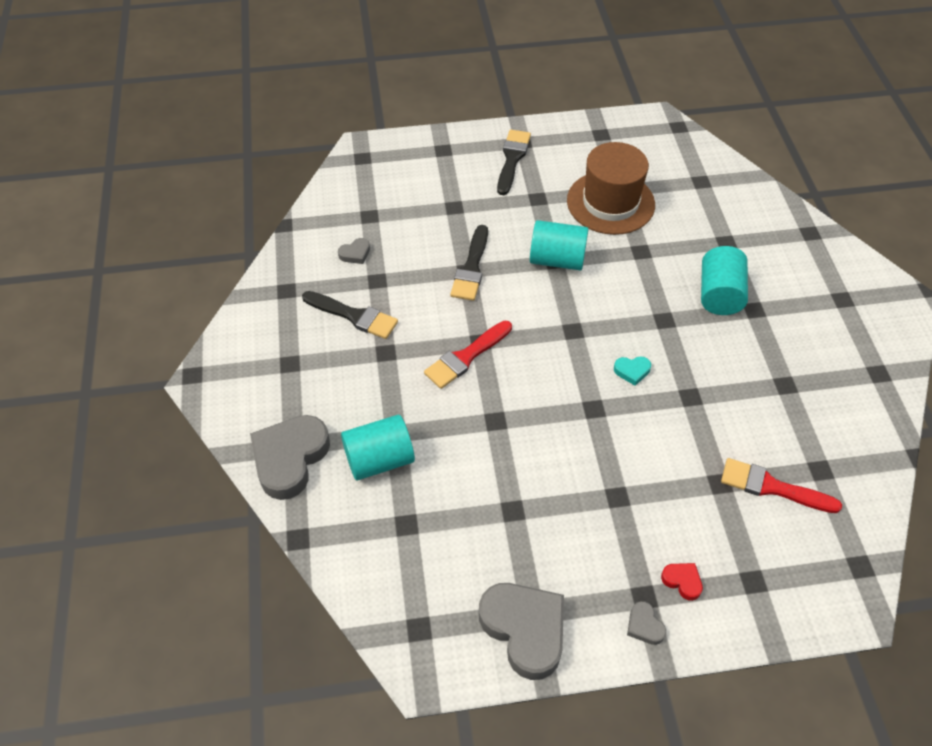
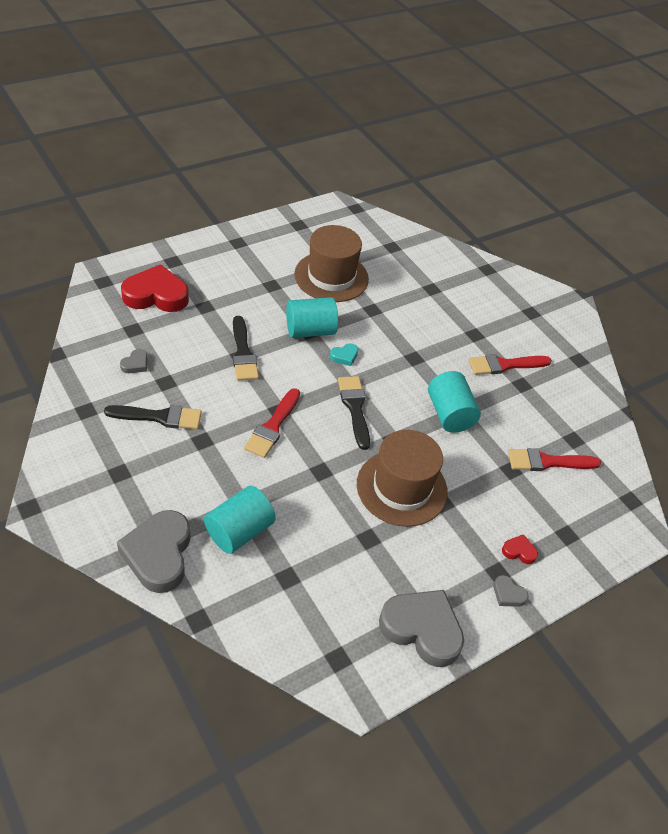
camera: 30 degrees left, 5 degrees down
(409, 184) = (156, 295): none -> red heart
(512, 159) = (236, 258): black brush -> black brush (355, 408)
(577, 465) = (401, 487): none -> brown hat
(632, 371) = (408, 403): turquoise heart -> turquoise heart (344, 356)
(719, 295) = (445, 329): turquoise cylinder -> turquoise cylinder (449, 414)
(775, 356) = (505, 365): none -> red brush

